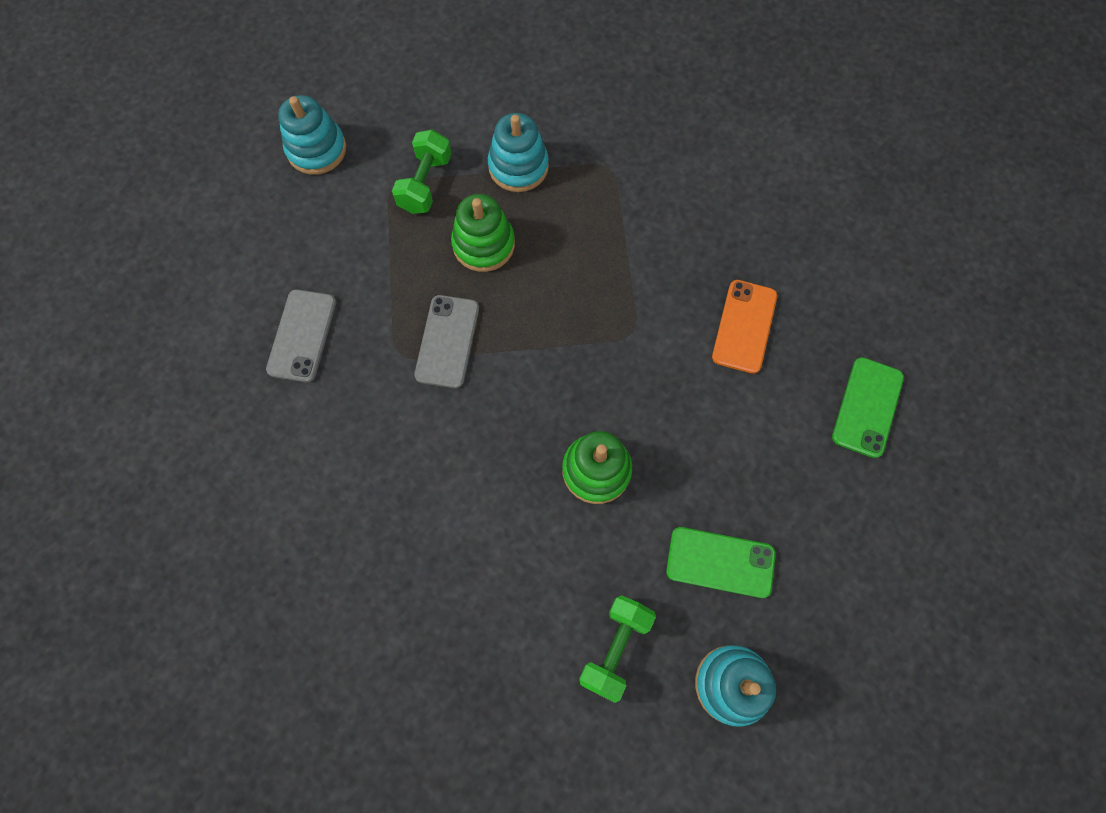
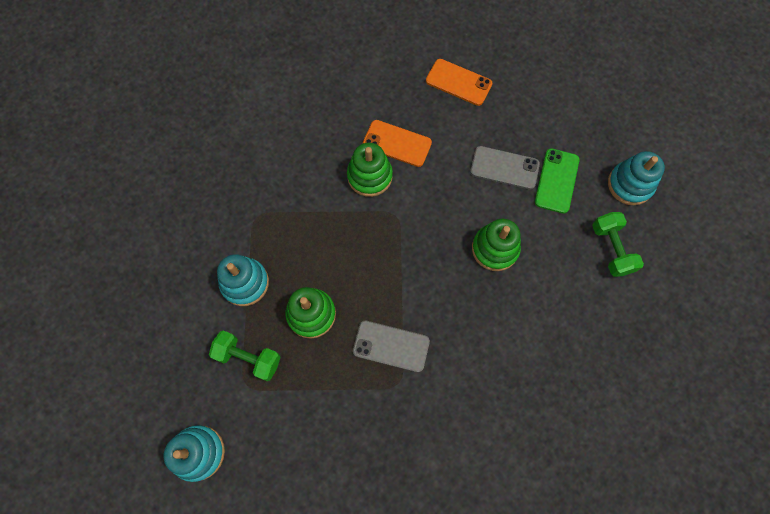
camera: 85 degrees left, 0 degrees up
(302, 336) = (376, 463): grey phone -> grey phone (504, 168)
(615, 648) = (611, 249): green dumbbell -> green dumbbell turned 45 degrees clockwise
(686, 295) = (369, 176): none -> green stacking toy
(867, 407) = (458, 82): green phone -> orange phone

